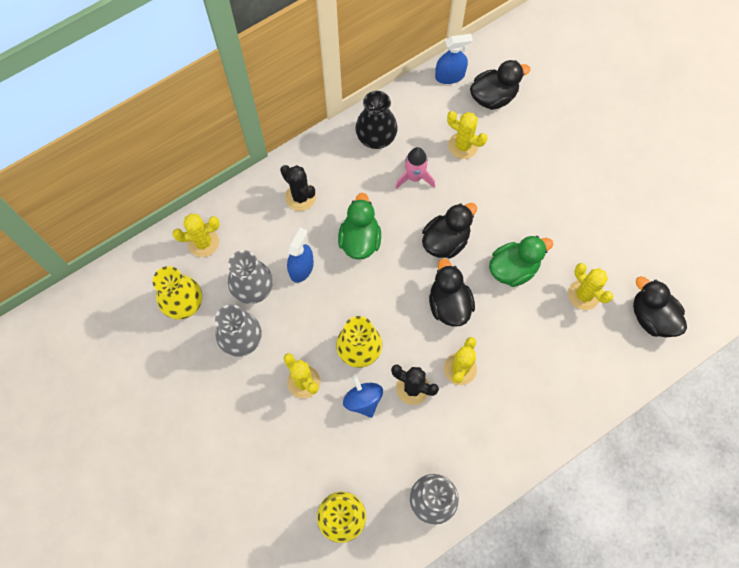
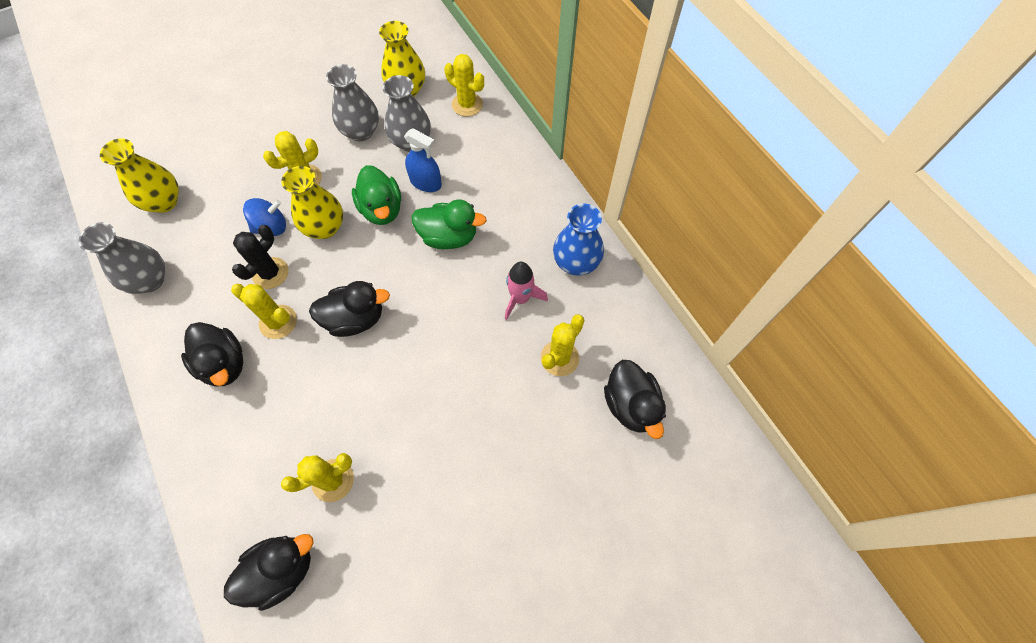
camera: 95 degrees right, 5 degrees down
(203, 242) = (467, 105): yellow cactus -> yellow cactus turned 45 degrees counterclockwise
(300, 197) = (507, 186): black cactus -> none
(376, 138) = (576, 263): black vase -> blue vase
(445, 241) = (434, 324): black duck -> black duck (224, 364)
(450, 76) = (663, 354): blue spray bottle -> none
(513, 268) = (385, 397): green duck -> green duck (382, 209)

